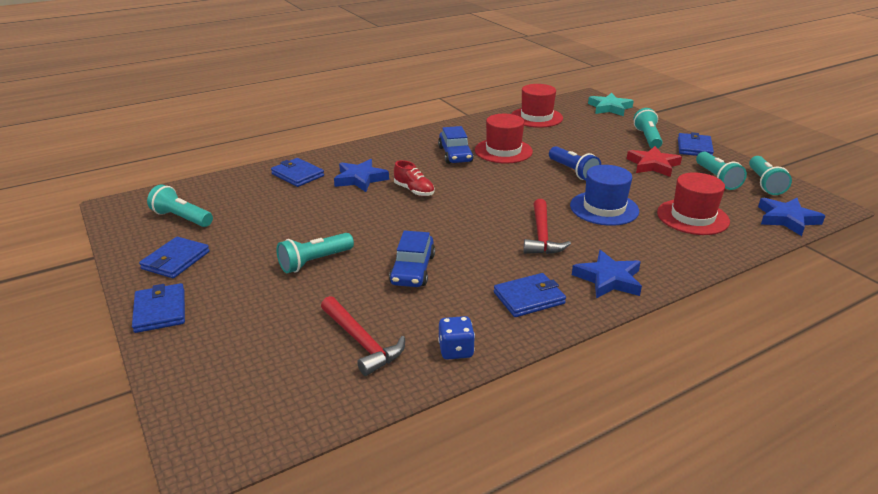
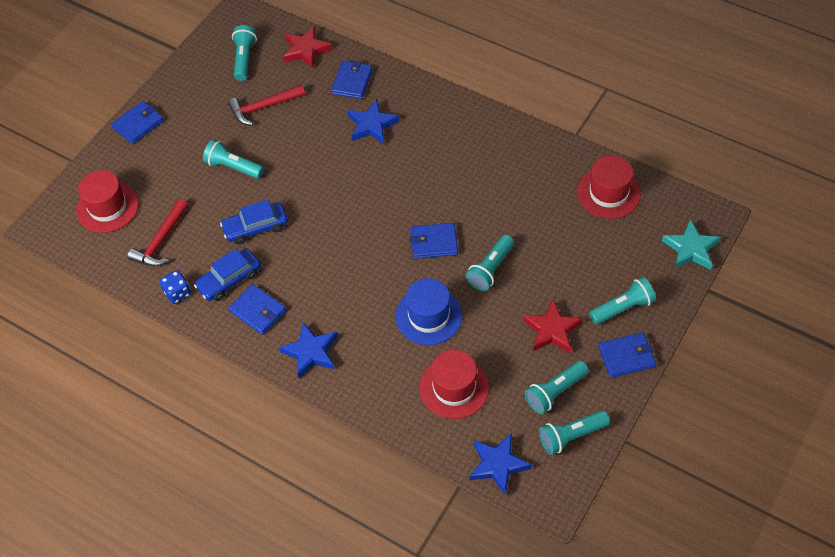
camera: 65 degrees right, 25 degrees up
(176, 260) = (193, 93): blue wallet -> blue wallet (434, 242)
(226, 185) = (306, 50): none -> red star
(414, 191) = (375, 171): red shoe -> none
(455, 154) = (466, 166): blue car -> blue car (229, 280)
(503, 151) = (500, 199): red hat -> red hat (107, 207)
(542, 235) = (352, 287): red hammer -> red hammer (263, 107)
(573, 171) = (490, 269): blue flashlight -> turquoise flashlight

